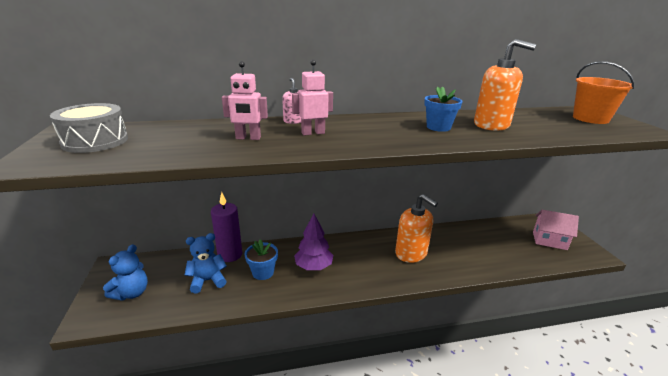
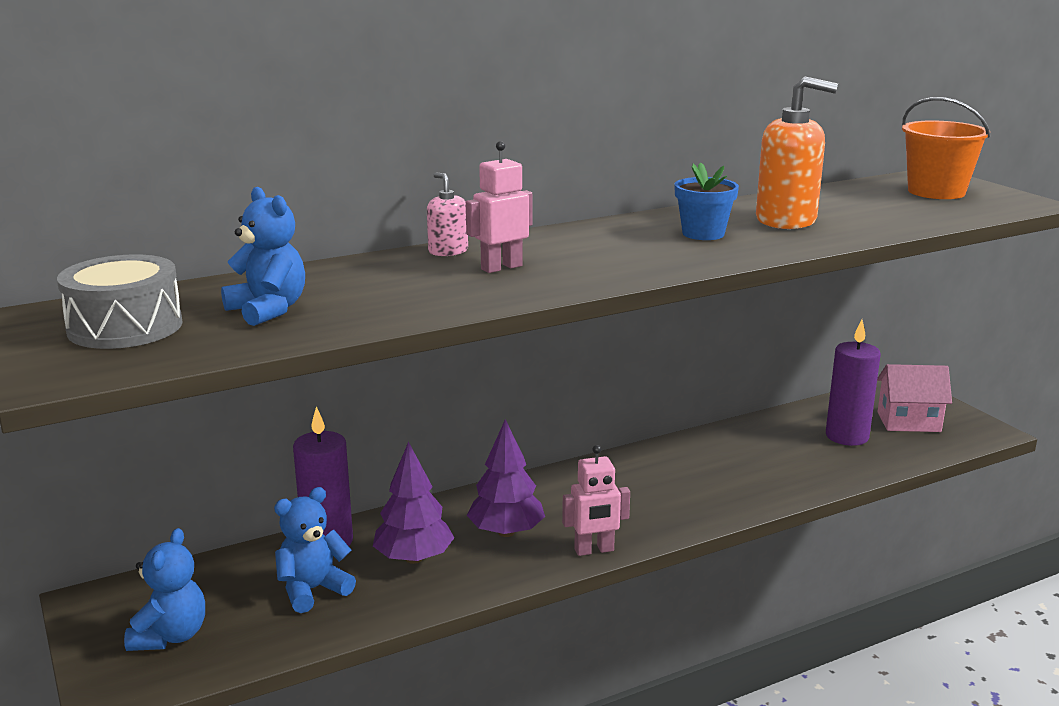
camera: 15 degrees left, 5 degrees down
(172, 141) = (268, 310): none -> blue teddy bear
(248, 138) = (397, 289): pink robot -> pink robot (594, 550)
(263, 272) = (414, 558): blue flower pot -> purple tree
(411, 253) = (676, 481): orange soap dispenser -> none
(511, 243) = (847, 436): none -> purple candle

